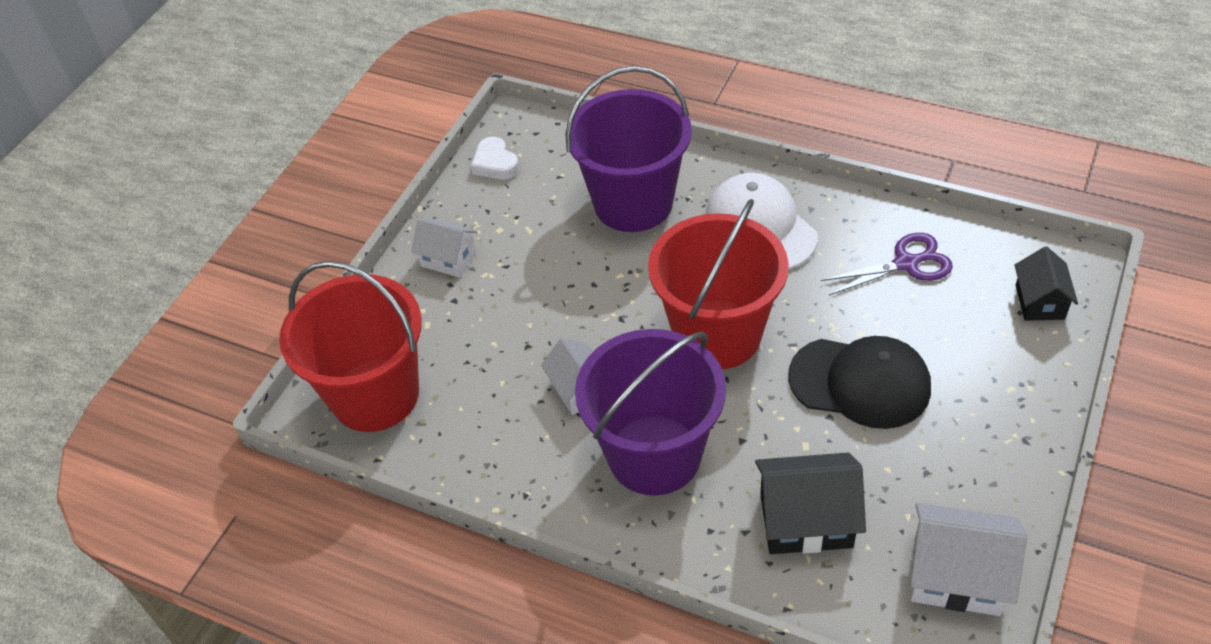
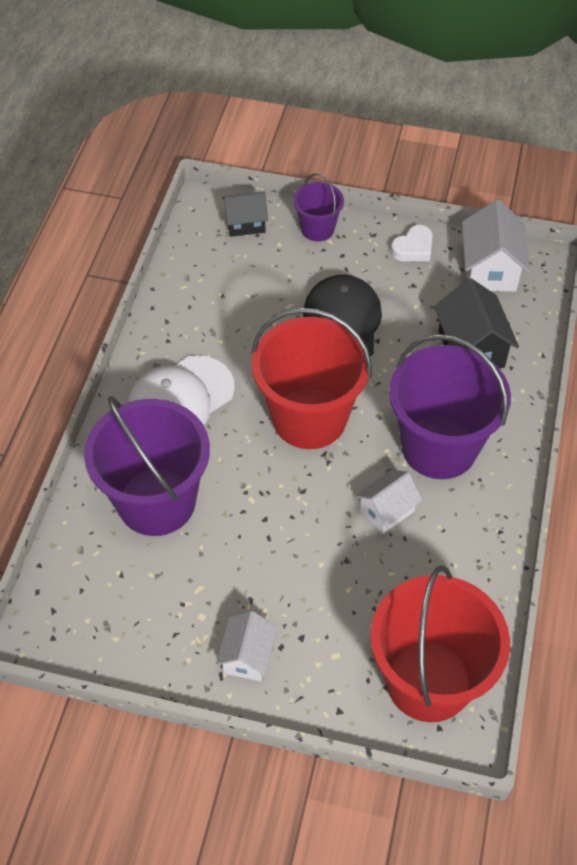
camera: 105 degrees left, 5 degrees up
(495, 163) = (103, 642): white heart -> white heart (413, 248)
(906, 264) = (215, 299): purple scissors -> none
(1033, 377) = (317, 229): none -> purple bucket

